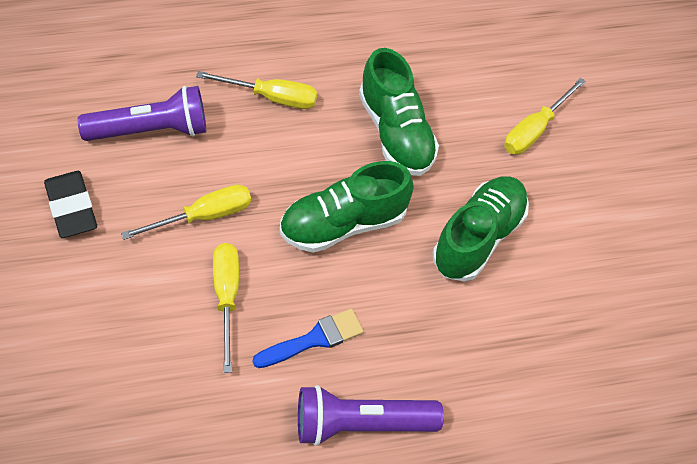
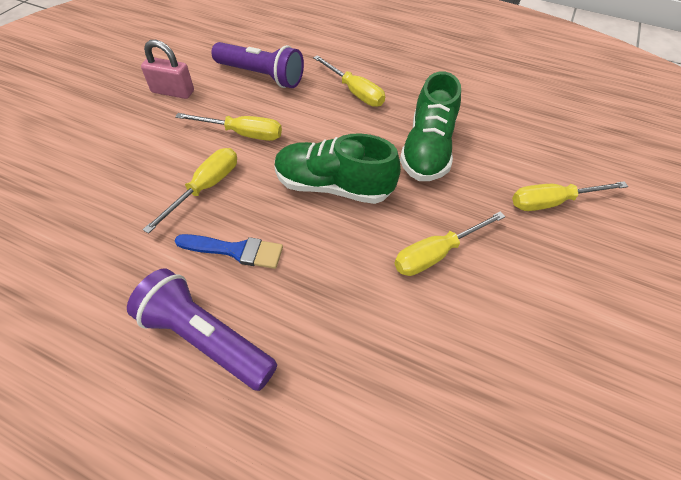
camera: 40 degrees right, 5 degrees down
(71, 207) = (173, 92): black eraser -> pink padlock
(478, 237) = (436, 254): green shoe -> yellow screwdriver

